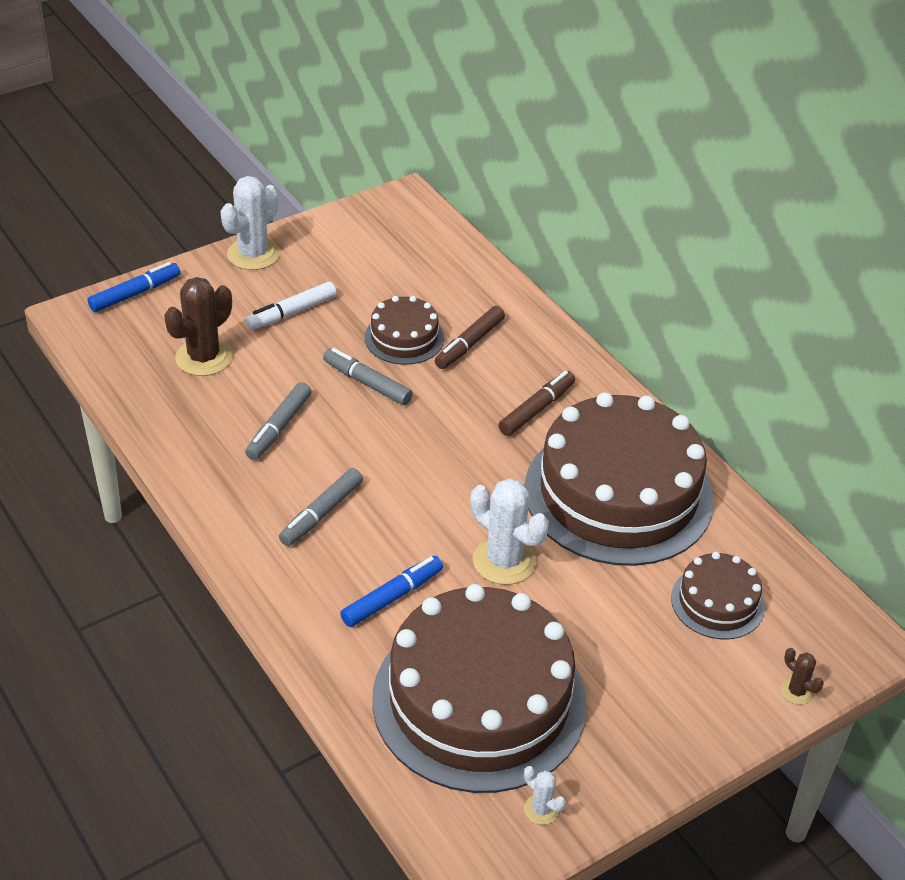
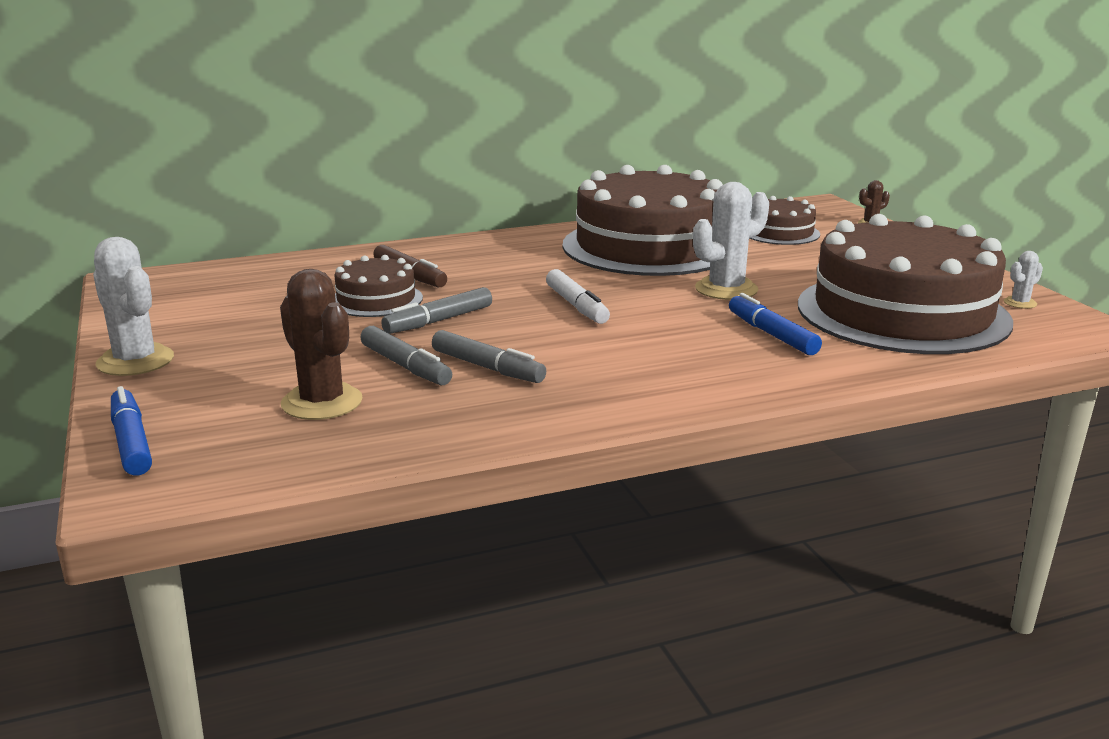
camera: 75 degrees left, 20 degrees down
(291, 313) = (279, 348): white marker -> white marker (577, 306)
(321, 514) = (642, 356): grey marker -> grey marker (405, 366)
(536, 409) = (525, 261): brown marker -> none

